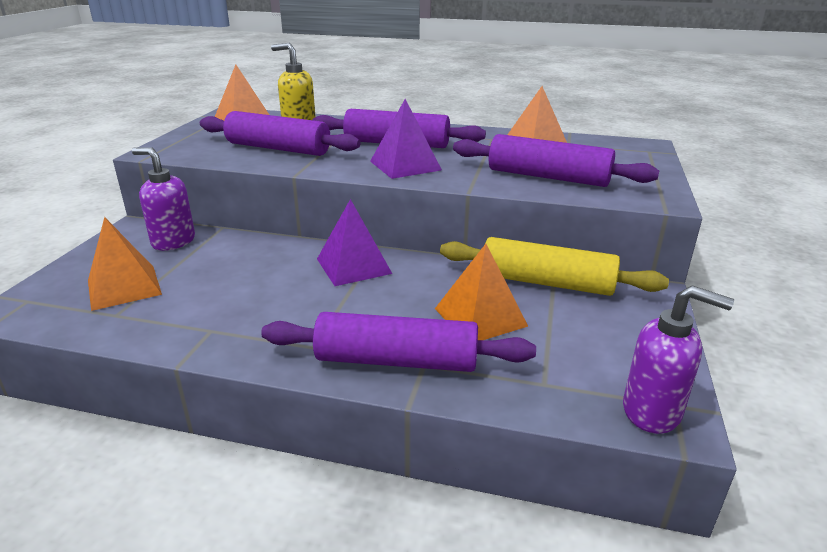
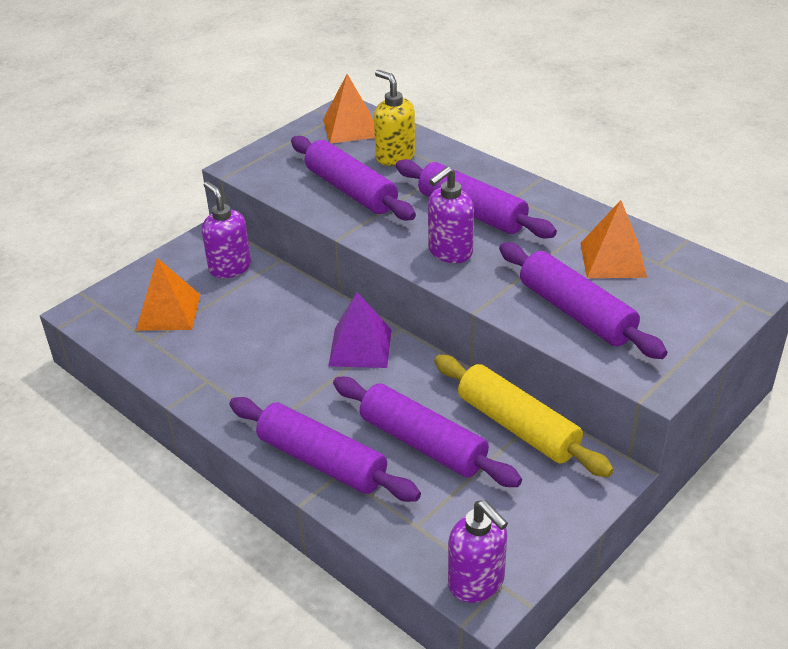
camera: 30 degrees right, 10 degrees up
(405, 165) = (449, 252): purple pyramid -> purple soap dispenser
(480, 317) = (423, 443): orange pyramid -> purple rolling pin

